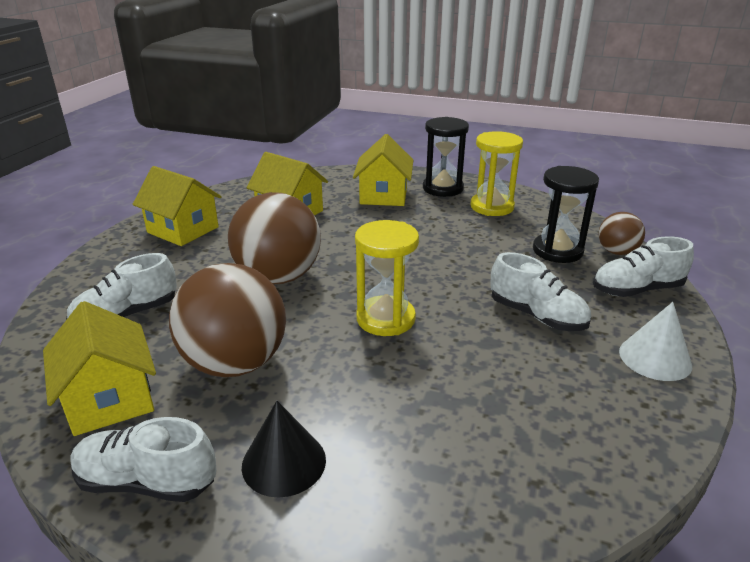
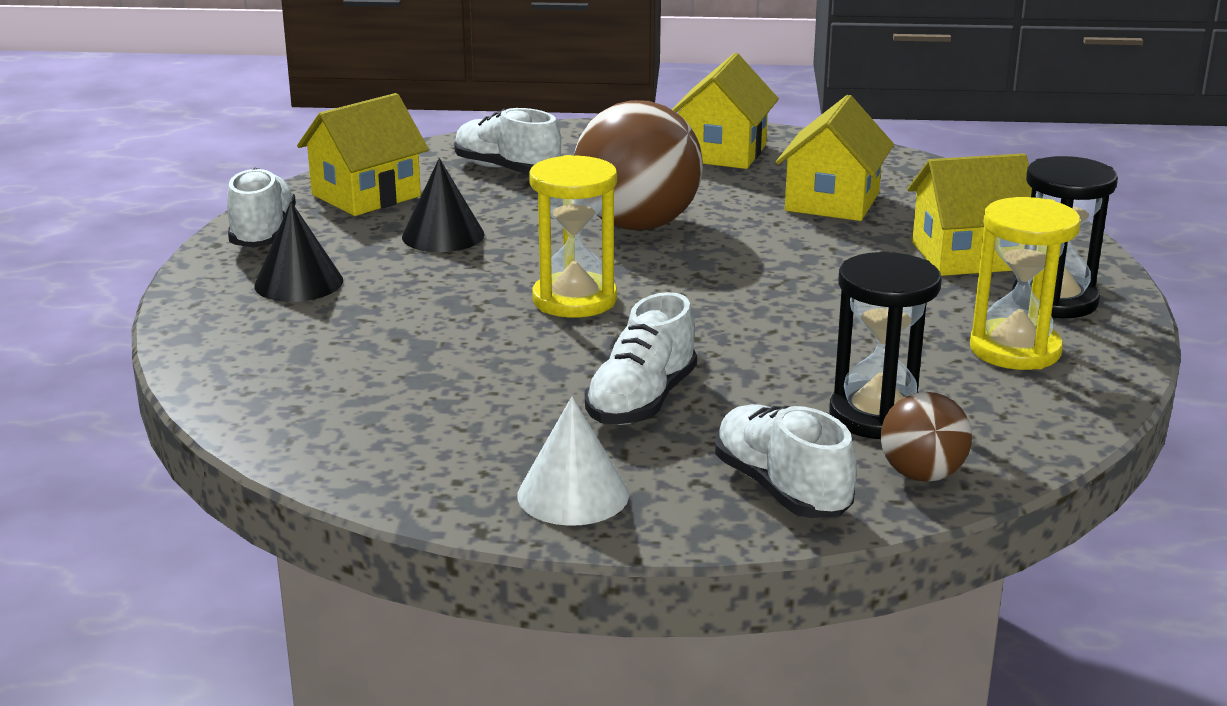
camera: 75 degrees right, 5 degrees down
(235, 363) = (443, 235): brown ball -> black cone

